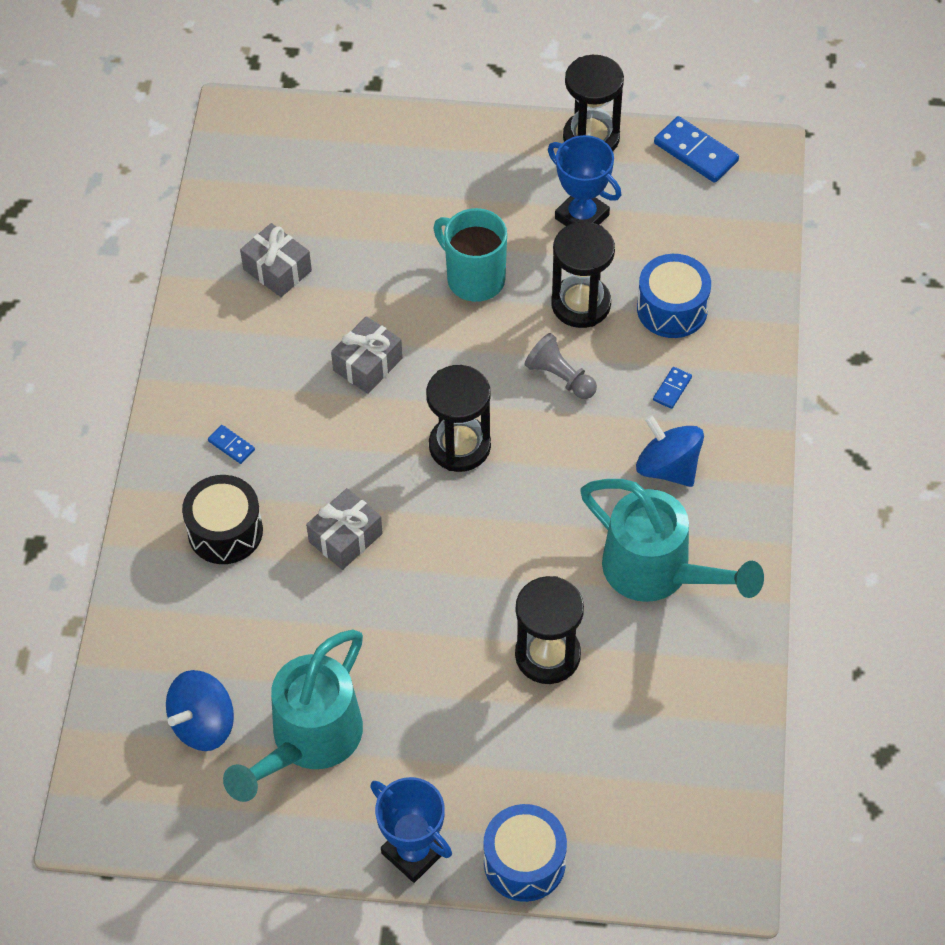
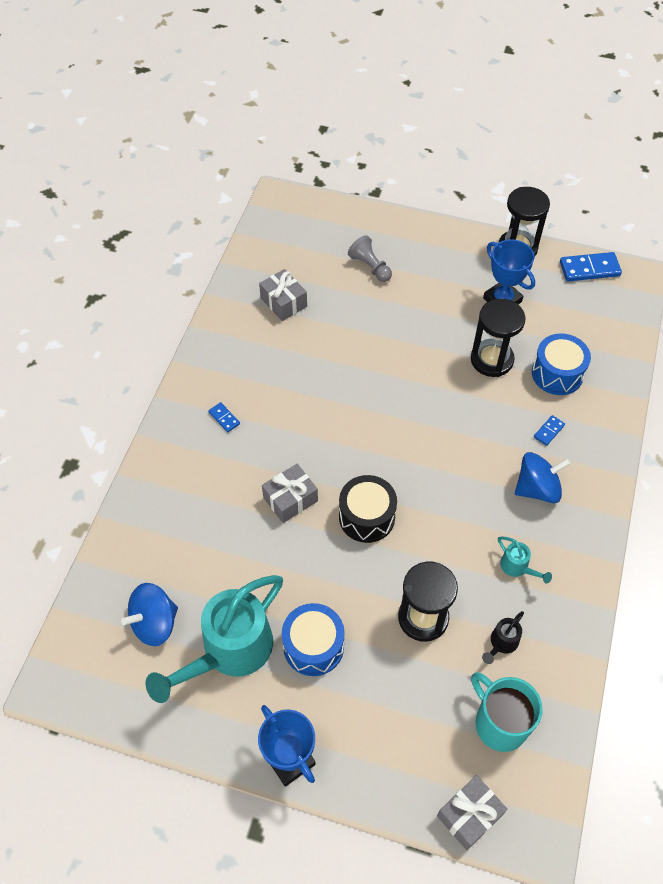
camera: 10 degrees right, 0 degrees up
(225, 531) = (205, 479): black drum -> black drum (366, 517)
(367, 364) = (332, 377): grey gift -> grey gift (469, 815)
(459, 446) = (386, 446): black hourglass -> none
(474, 278) = (419, 330): turquoise mug -> turquoise mug (499, 723)
(524, 862) = (375, 787): blue drum -> blue drum (313, 646)
(560, 377) = (468, 409): grey pawn -> grey pawn (370, 267)
(652, 668) = (502, 643): none -> black watering can
(657, 572) = (517, 567): turquoise watering can -> turquoise watering can, size x0.42
(668, 467) = (537, 488): blue spinning top -> blue spinning top turned 105 degrees clockwise
(695, 152) = (589, 269): blue domino -> blue domino turned 60 degrees counterclockwise

